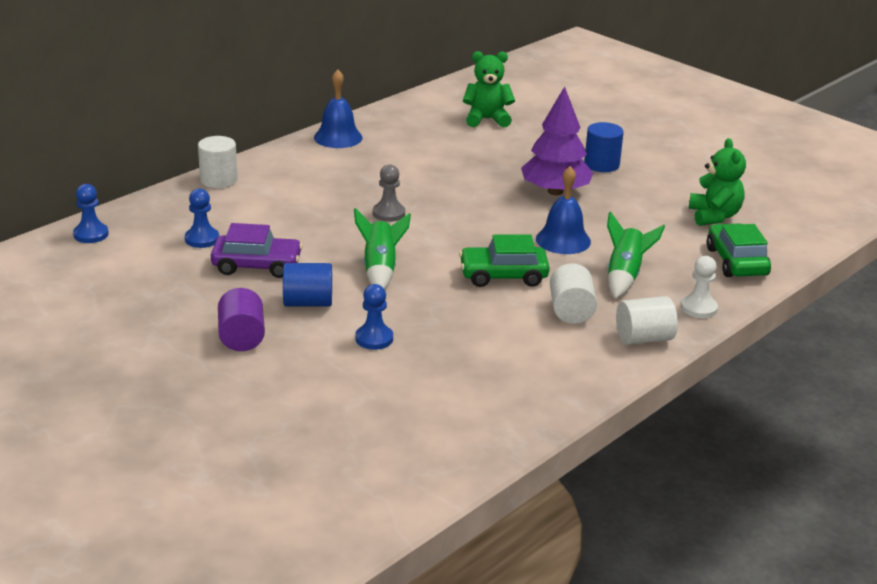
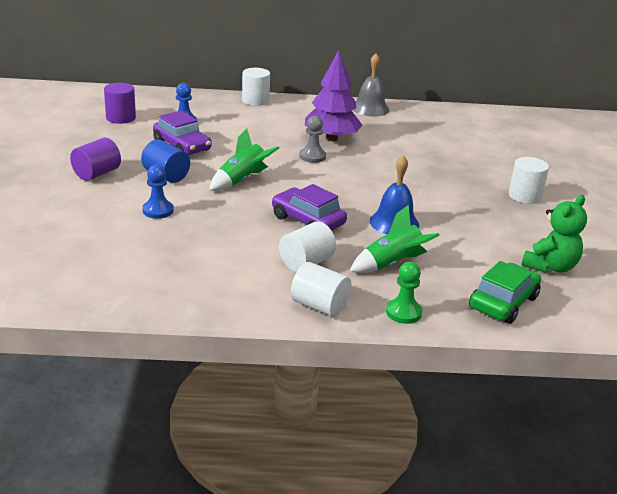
camera: 45 degrees right, 0 degrees up
(91, 234) = (139, 97): blue pawn -> none
(128, 268) = (121, 118): none -> purple cylinder
(338, 137) = (370, 108): blue bell -> grey bell
(487, 119) = (493, 138): green teddy bear -> none
(503, 276) = (308, 221): green car -> purple car
(555, 191) = (452, 195): purple tree -> purple tree (331, 138)
(601, 164) = (525, 196): blue cylinder -> white cylinder
(698, 308) = (403, 312): white pawn -> green pawn

